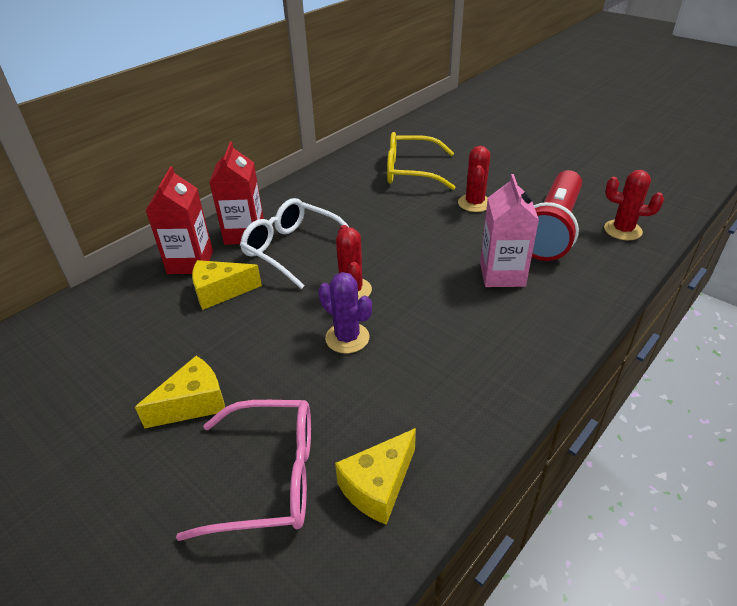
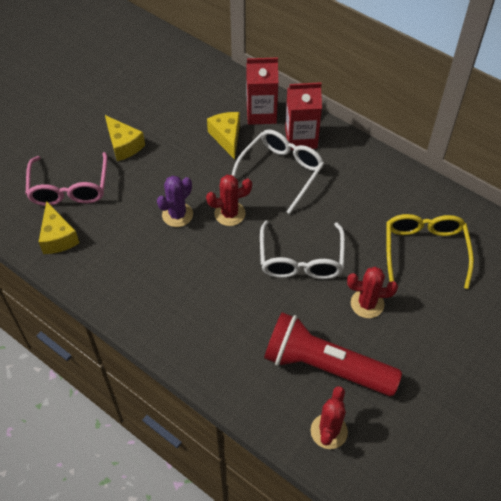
camera: 85 degrees right, 15 degrees up
(378, 486) = (58, 237): yellow cheese -> yellow cheese turned 150 degrees counterclockwise
(422, 239) = (301, 260): none -> white glasses
(502, 274) = (252, 316): pink carton -> none

